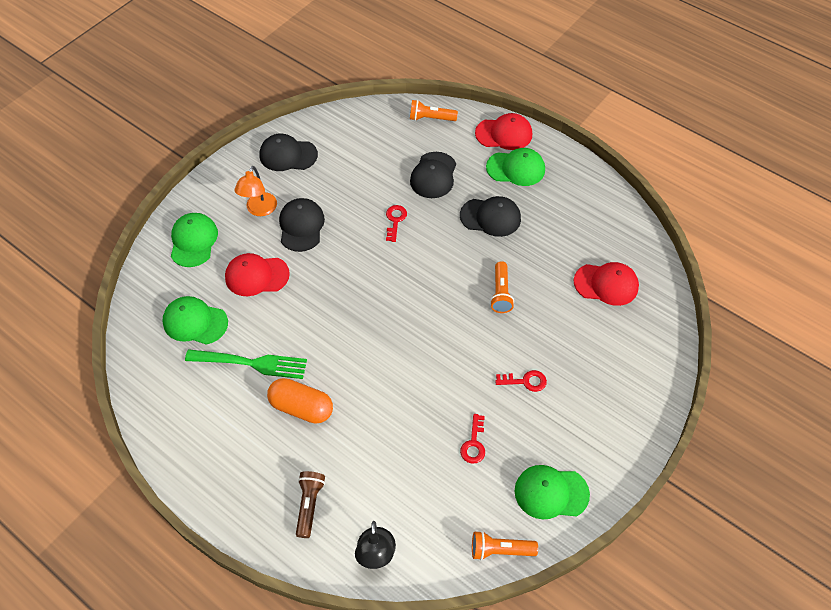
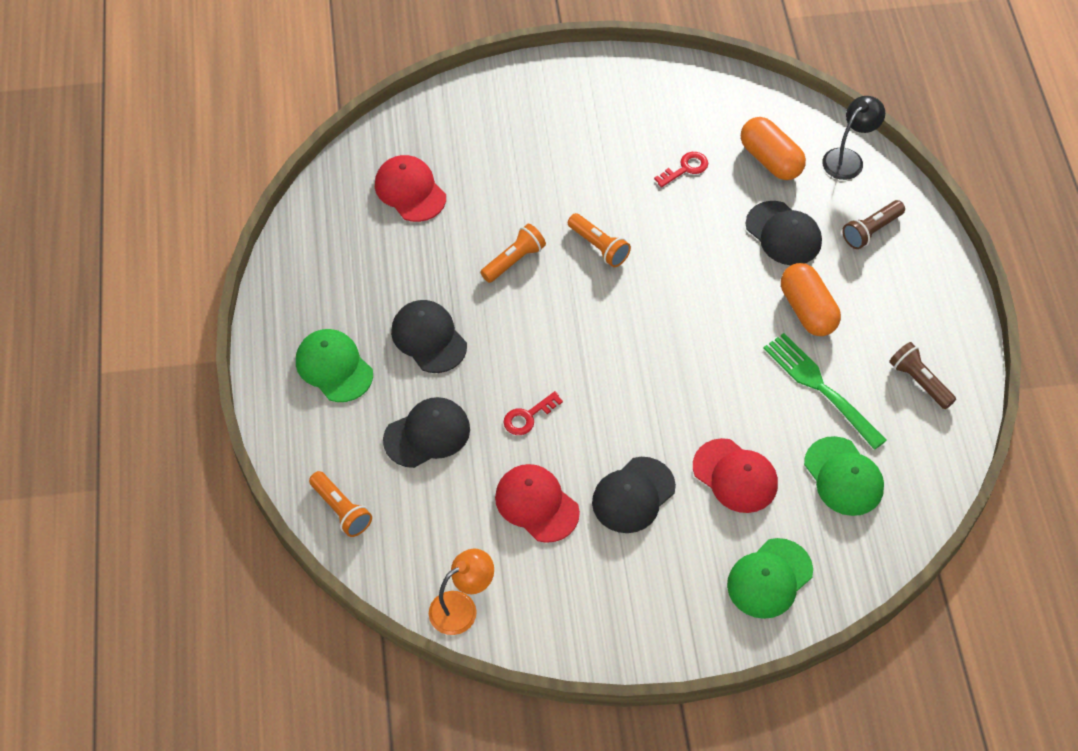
camera: 135 degrees left, 0 degrees up
(192, 417) = (919, 382): none -> brown flashlight
(259, 210) = (660, 556): orange lamp -> orange lamp (462, 607)
(288, 155) = (557, 606): black cap -> black cap (783, 234)
(427, 502) = (770, 160): none -> orange capsule
(500, 550) = (747, 91): orange flashlight -> orange flashlight (599, 247)
(504, 134) = (290, 418): red cap -> red cap (536, 504)
(525, 381) = (586, 177): red key -> none
(551, 492) = (664, 93): green cap -> none

